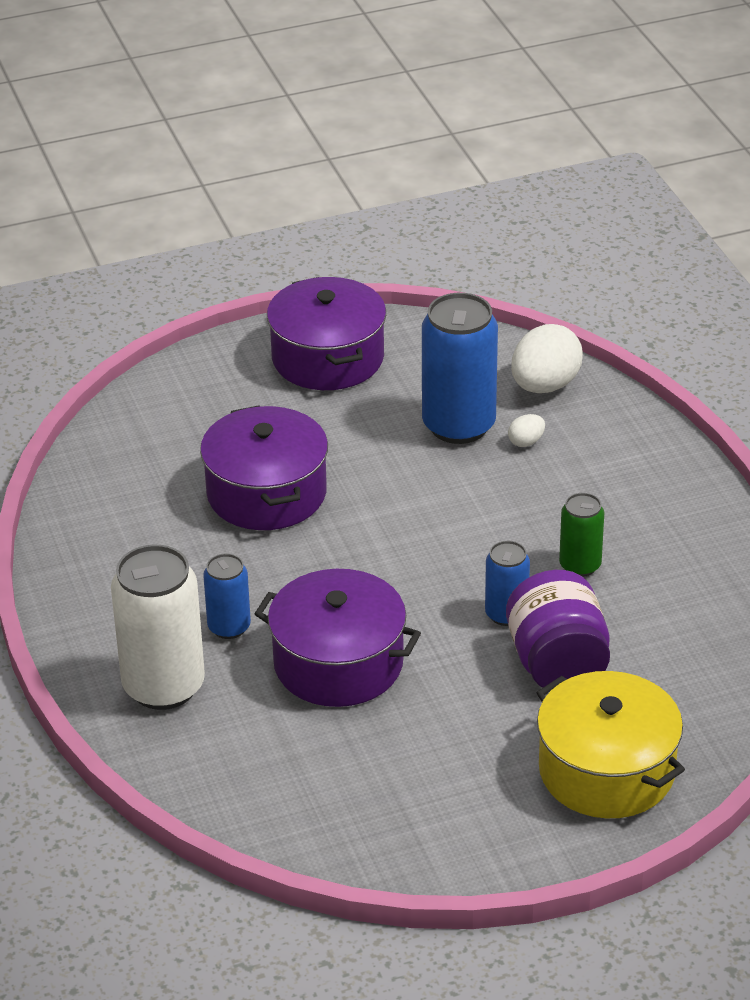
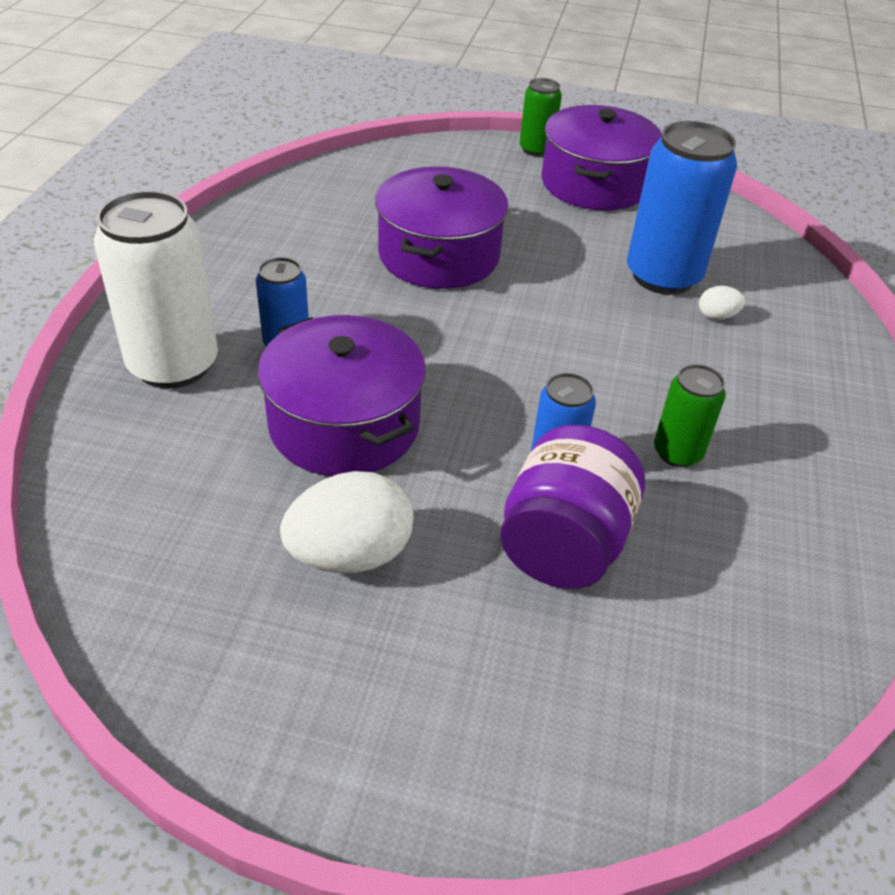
camera: 30 degrees right, 5 degrees up
(244, 344) = (536, 149): none -> green can
(545, 386) = (775, 279): white egg -> white egg (350, 554)
(606, 770) = (509, 711): yellow pot -> none

